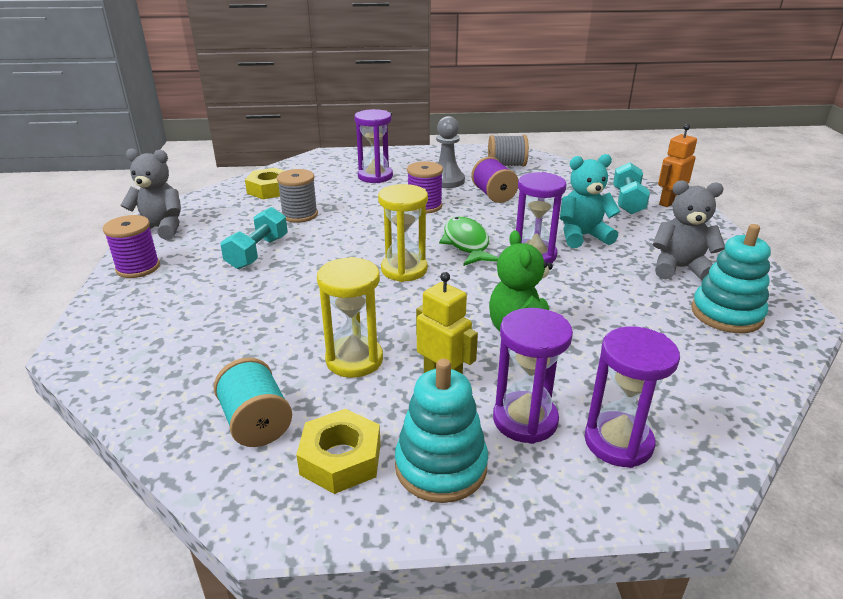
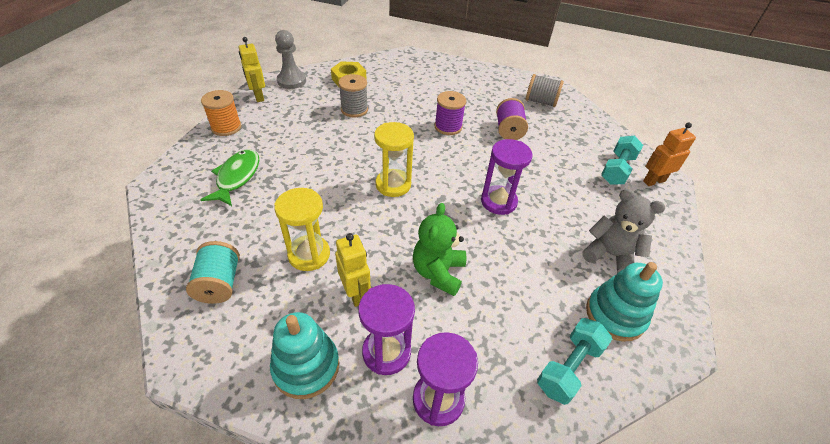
camera: 20 degrees right, 15 degrees up
(138, 268) = (226, 127): purple spool -> orange spool
(160, 229) = (258, 96): grey teddy bear -> yellow robot
(258, 252) = (306, 137): turquoise dumbbell -> turquoise dumbbell (569, 367)
(341, 459) = (250, 333): yellow nut -> none
(375, 176) = (430, 86): purple hourglass -> none
(446, 181) = (482, 105): grey pawn -> grey pawn (291, 81)
(466, 243) = (455, 174): green fish -> green fish (237, 177)
(582, 236) = (551, 195): turquoise teddy bear -> none

